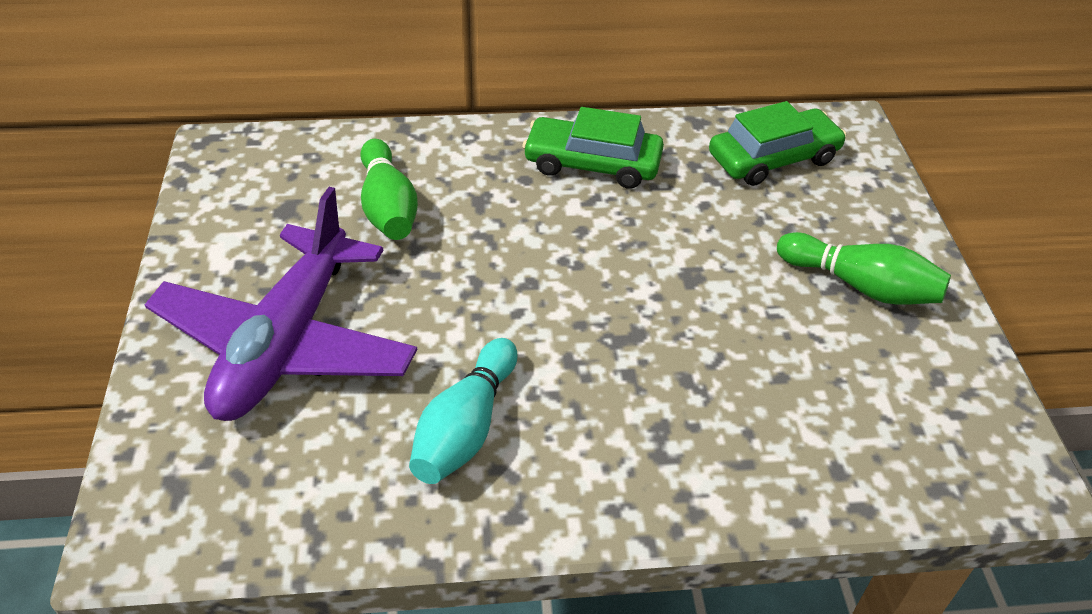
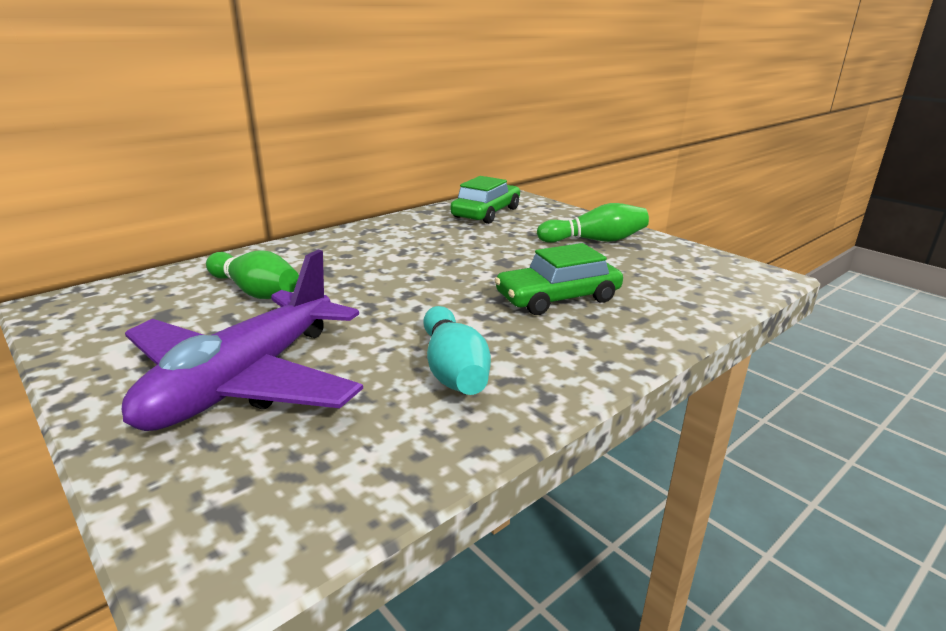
camera: 35 degrees left, 20 degrees down
(286, 342) = (245, 381): purple plane -> purple plane turned 45 degrees clockwise
(592, 164) = (383, 238): green car -> green car (558, 298)

